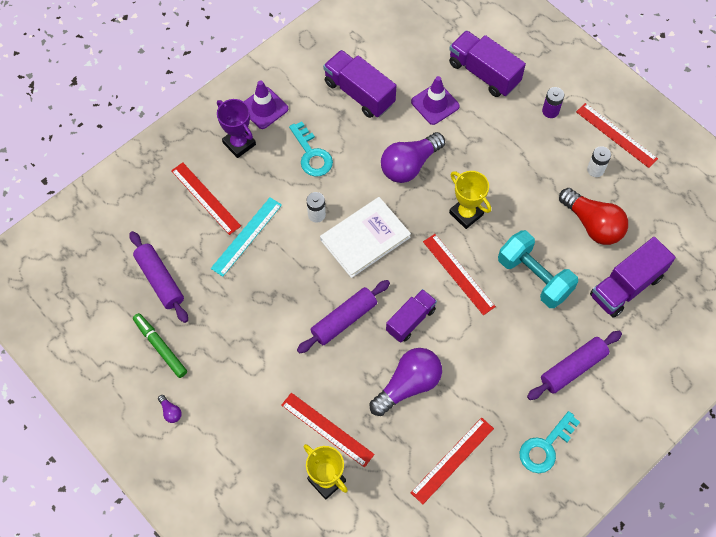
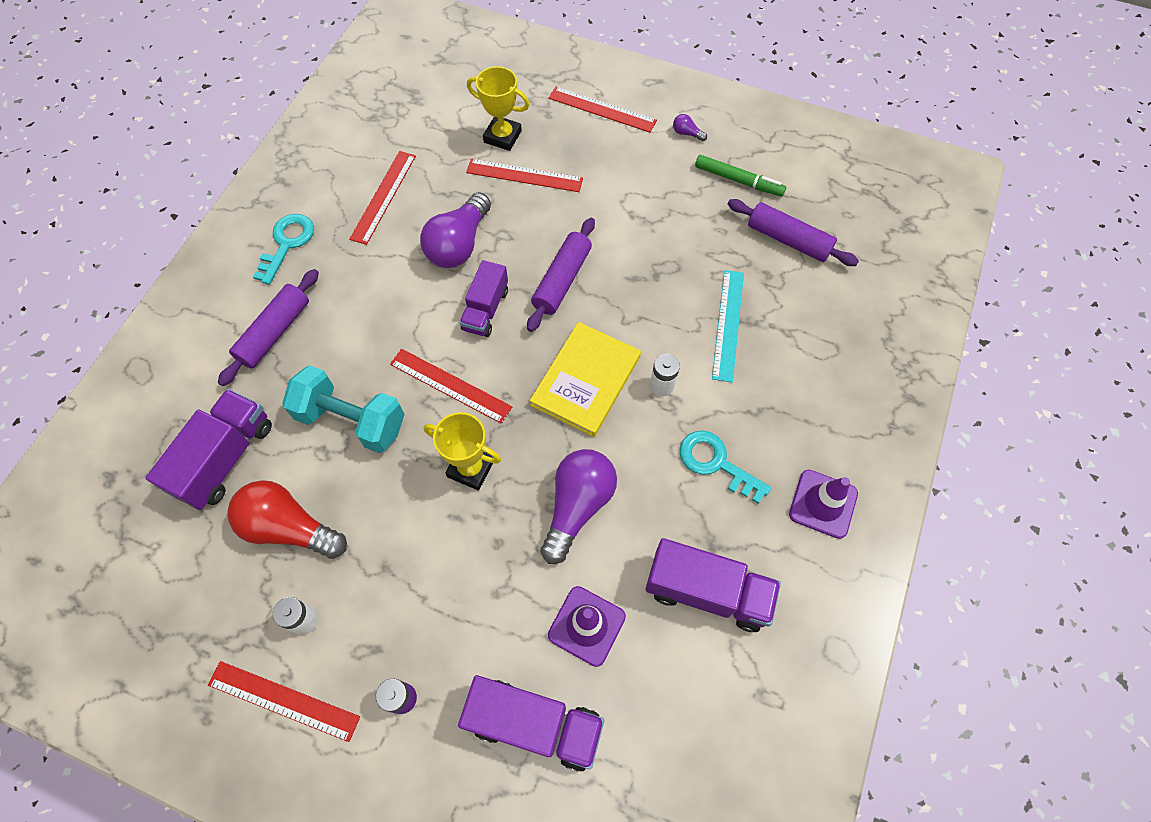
camera: 155 degrees right, 0 degrees up
(205, 198) = (807, 348): red ruler -> red ruler (602, 109)
(239, 144) = (818, 436): purple trophy -> none
(365, 238) = (586, 380): white book -> yellow book

